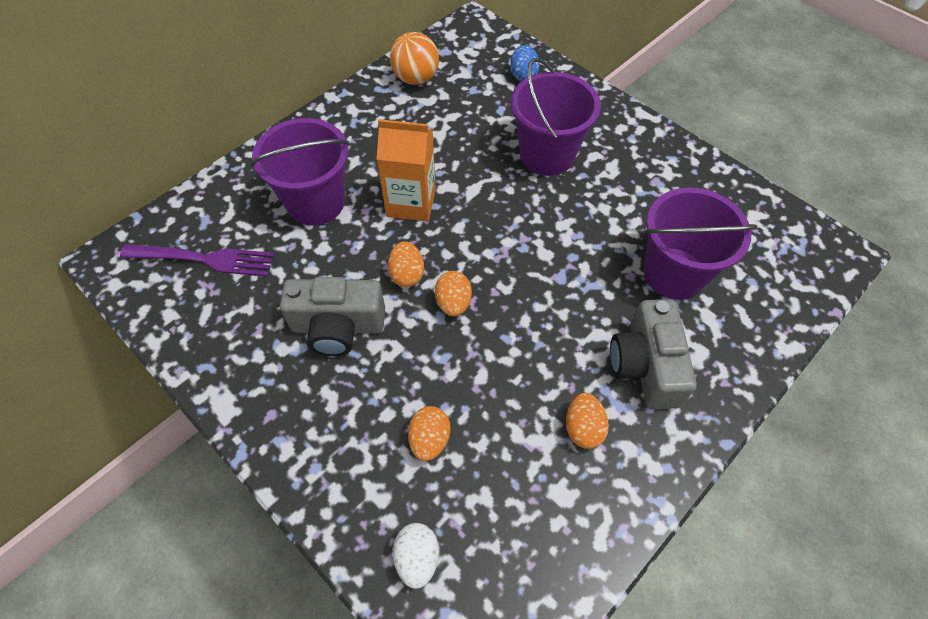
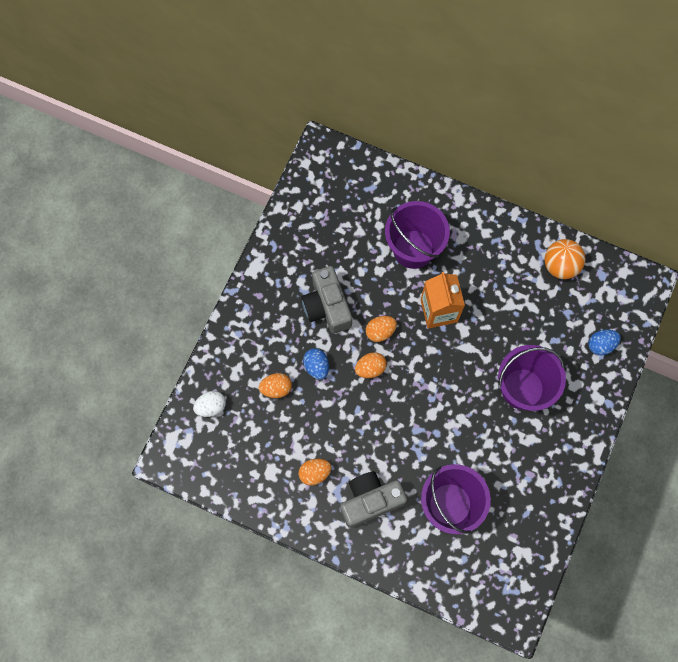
camera: 70 degrees right, 15 degrees up
(204, 259) = (342, 204): purple fork -> none
(420, 370) = (316, 366): none -> blue egg

